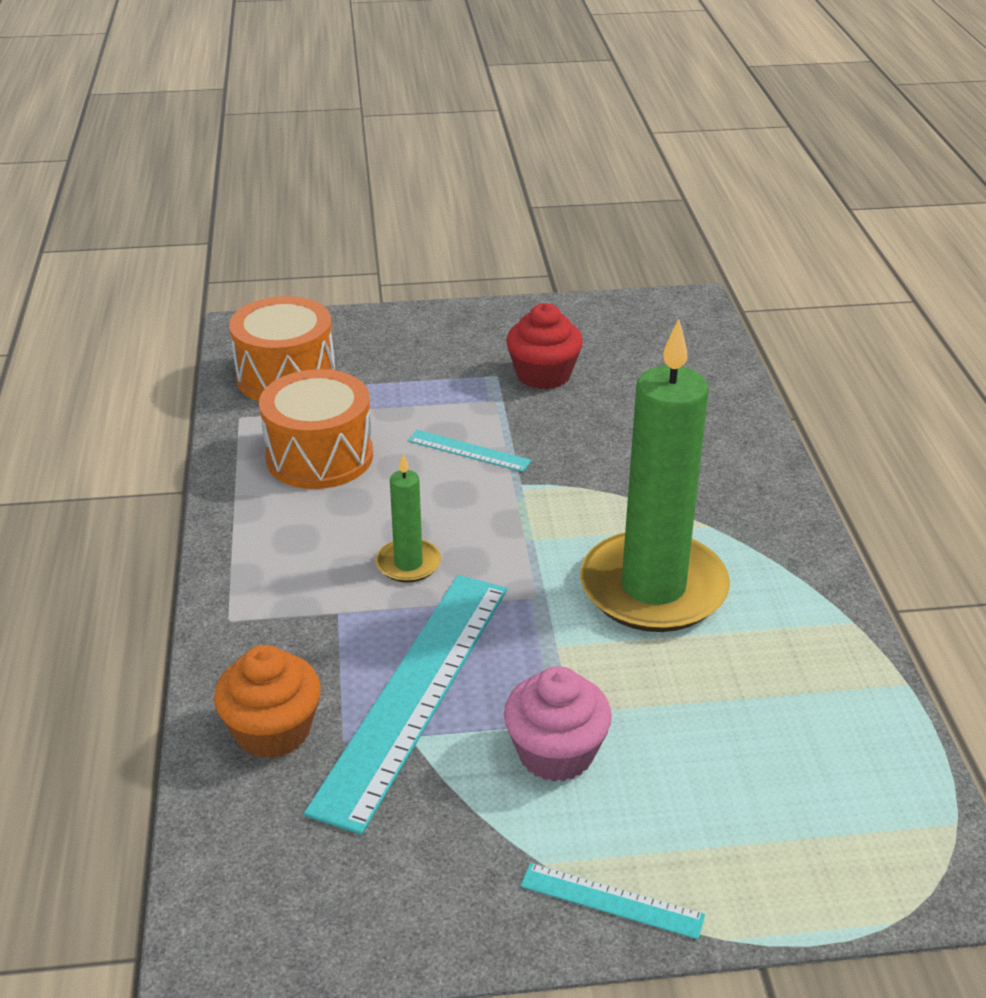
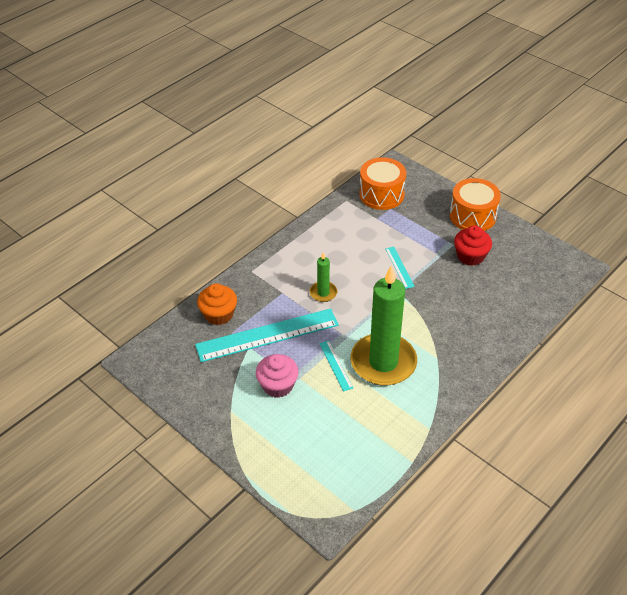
camera: 50 degrees right, 10 degrees up
(319, 456) = (350, 234): orange drum -> orange drum (472, 216)
(612, 900) = (232, 436): turquoise ruler -> turquoise ruler (336, 365)

